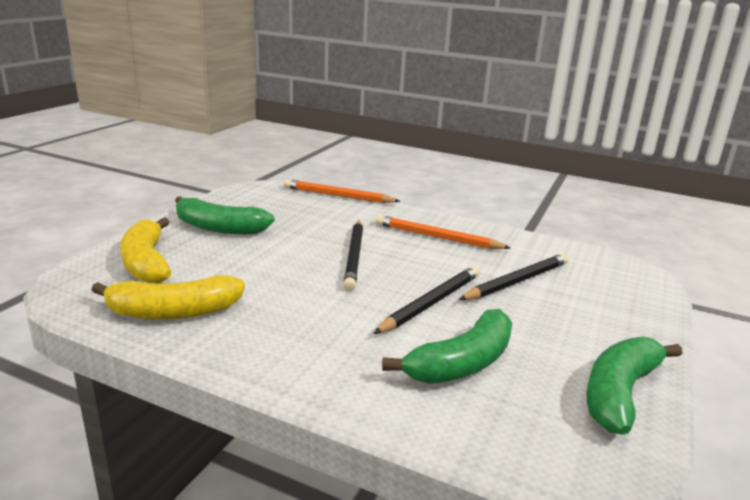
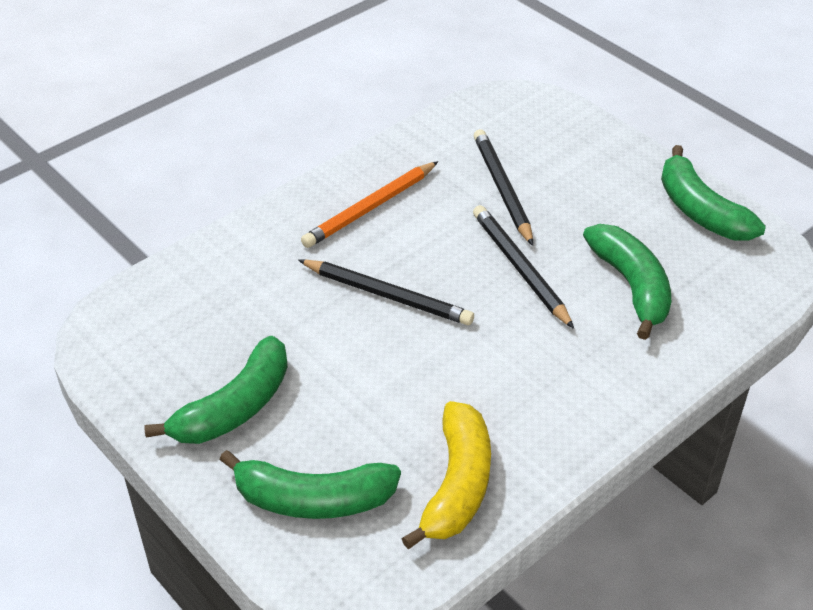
camera: 65 degrees left, 20 degrees up
(146, 262) = (313, 499): yellow banana -> green banana
(338, 196) = (186, 257): orange pencil -> none

